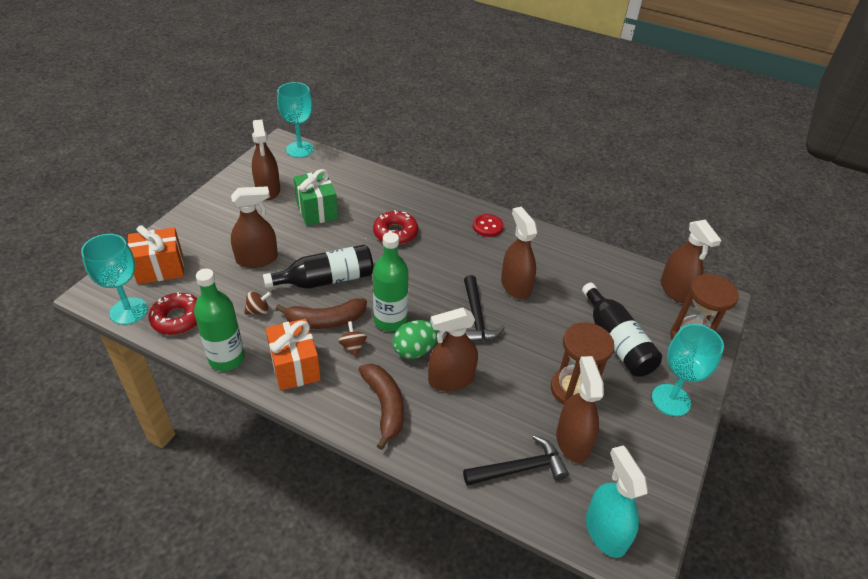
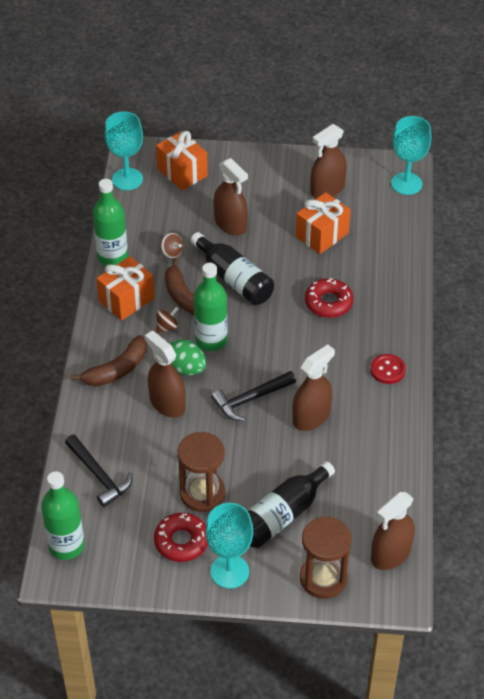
camera: 70 degrees right, 5 degrees up
(178, 318) = (136, 210): red donut -> red donut (181, 541)
(316, 210) = (322, 235): green gift -> orange gift
(572, 441) = (144, 505): brown spray bottle -> none
(605, 532) = (66, 546): turquoise spray bottle -> green bottle

